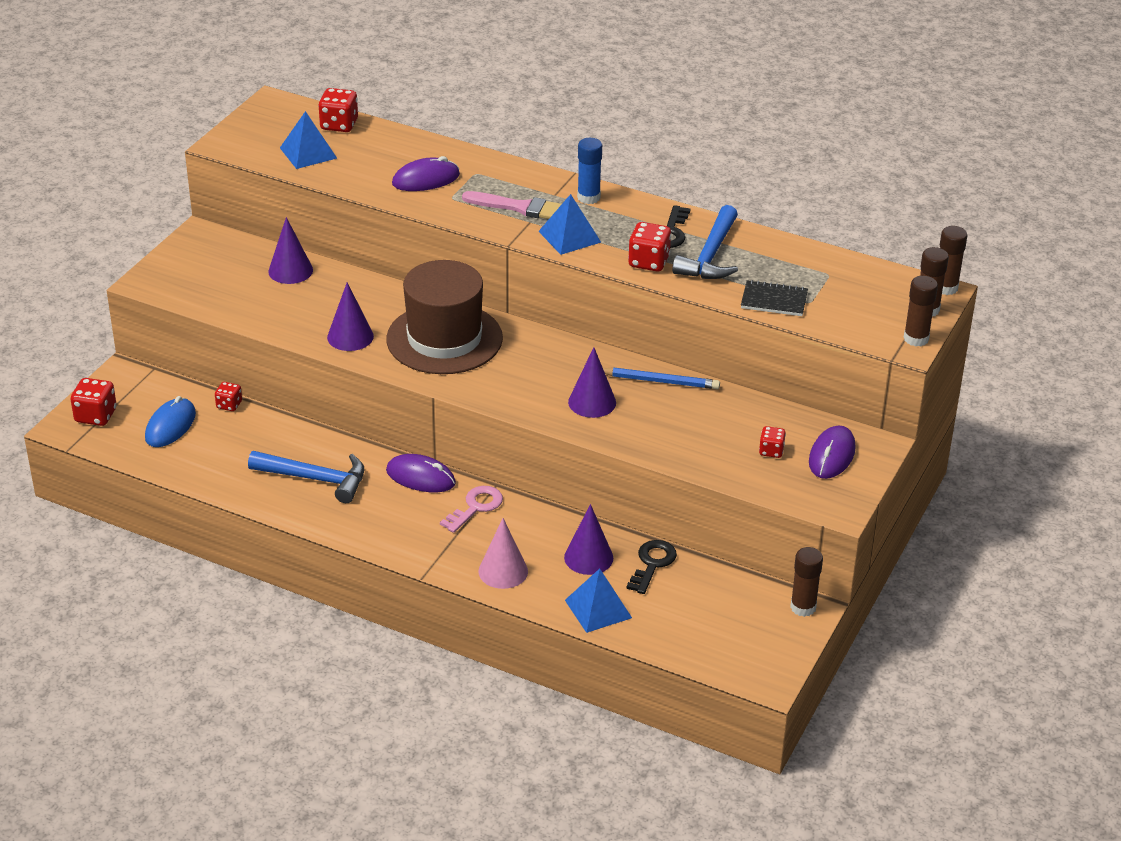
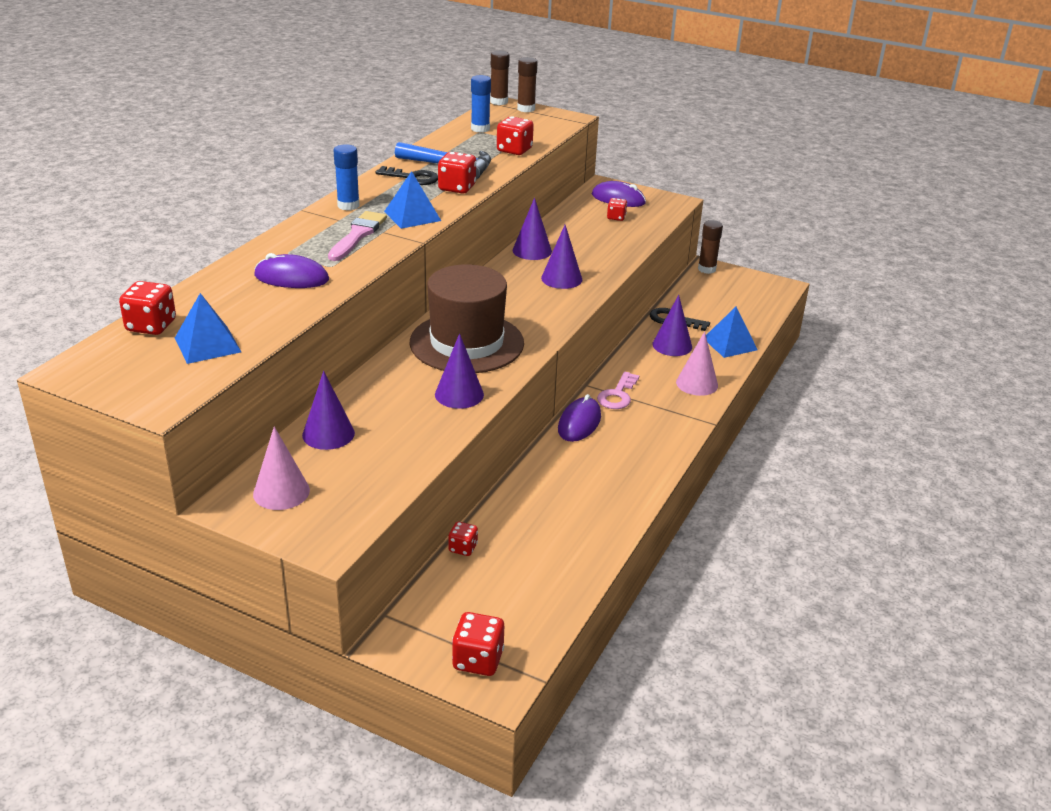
camera: 90 degrees left, 5 degrees down
(170, 426) = (500, 592): blue mouse -> none
(213, 255) = (281, 492): none -> pink cone
(315, 479) = (586, 484): blue hammer -> none
(426, 179) = (291, 278): purple mouse -> purple mouse turned 60 degrees counterclockwise
(475, 507) = (617, 395): pink key -> pink key turned 105 degrees counterclockwise
(660, 381) = (532, 251): blue pencil -> purple cone
(774, 300) = (514, 150): black notebook -> red dice
(838, 274) = (480, 129): none -> blue glue stick
(916, 339) = (561, 114): brown glue stick -> none

